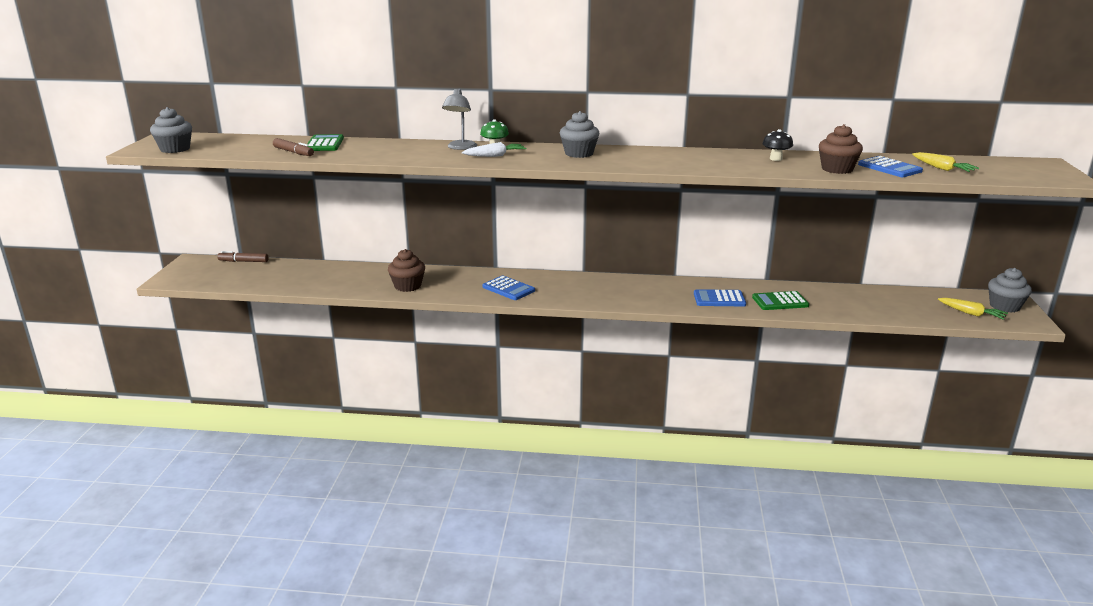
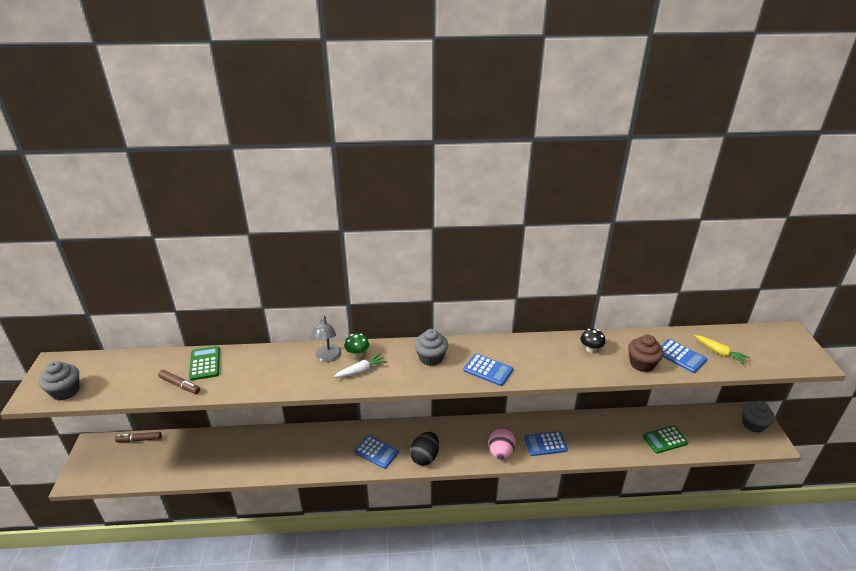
camera: 10 degrees left, 10 degrees up
(408, 286) = (291, 459): brown cupcake -> none
(565, 296) = (425, 457): none -> black egg
(643, 163) = (488, 370): none -> blue calculator
(660, 300) = (500, 452): none -> pink egg
(780, 301) = (592, 441): green calculator -> green calculator (665, 440)
(971, 313) = (732, 438): yellow carrot -> none

